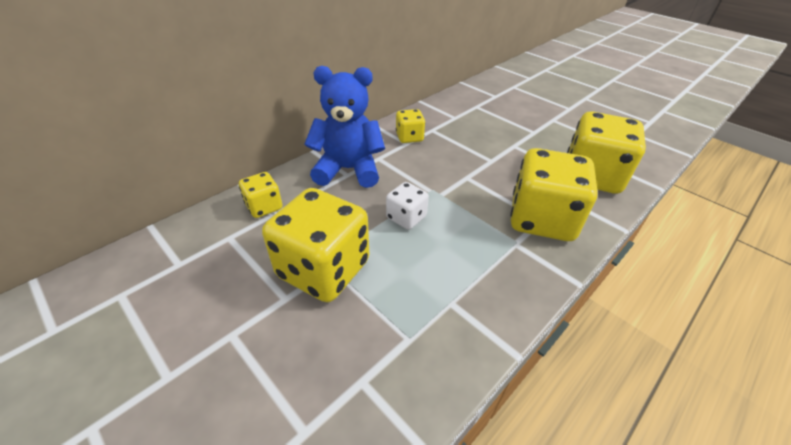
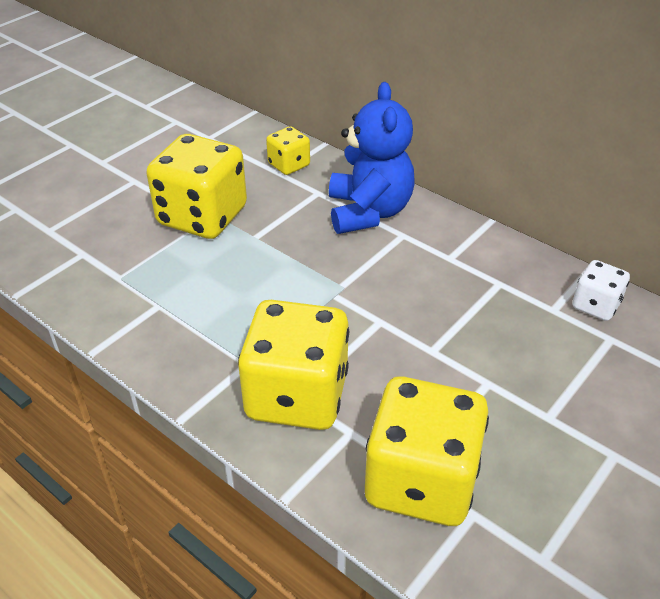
camera: 85 degrees right, 0 degrees up
(406, 217) = (284, 266): white dice -> white dice (595, 305)
(409, 137) = (466, 259): yellow dice -> none

